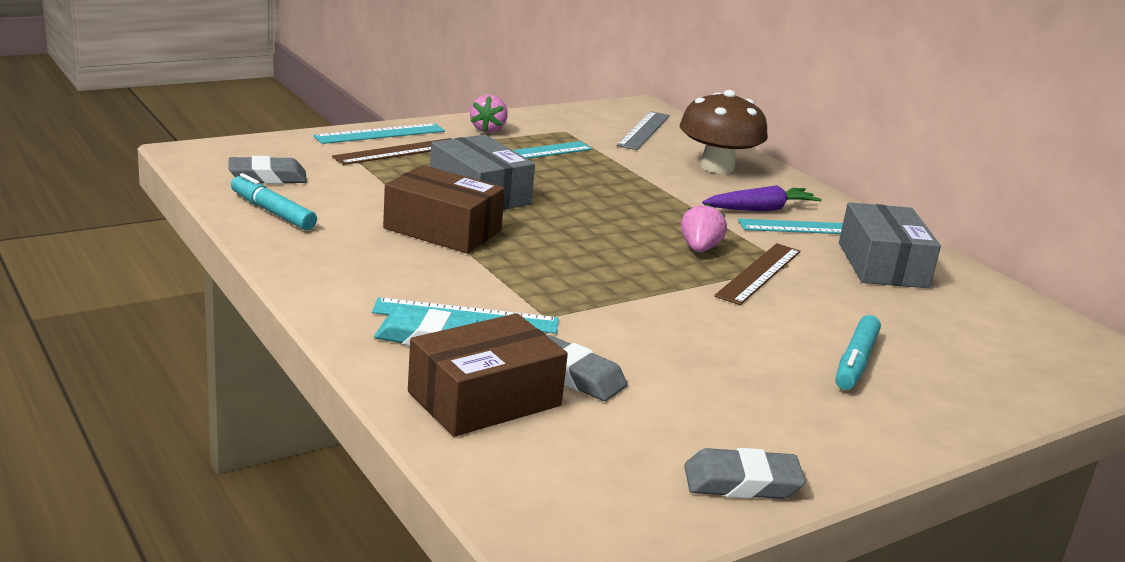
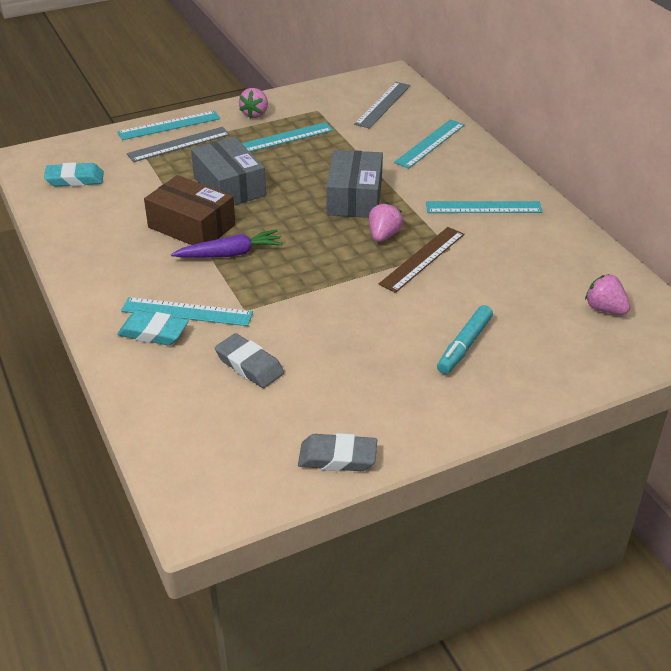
camera: 10 degrees right, 15 degrees up
(267, 177) = (75, 179): grey eraser -> turquoise eraser
(273, 212) = (72, 215): turquoise marker -> none
(399, 151) = (179, 144): brown ruler -> grey ruler
(484, 398) = (180, 387): brown box -> none
(717, 167) = (430, 143): brown mushroom -> turquoise ruler
(760, 209) = (449, 189): purple carrot -> purple carrot (230, 254)
(882, 265) = (527, 245): grey box -> grey box (354, 197)
(1011, 330) = (605, 309): none -> pink strawberry

